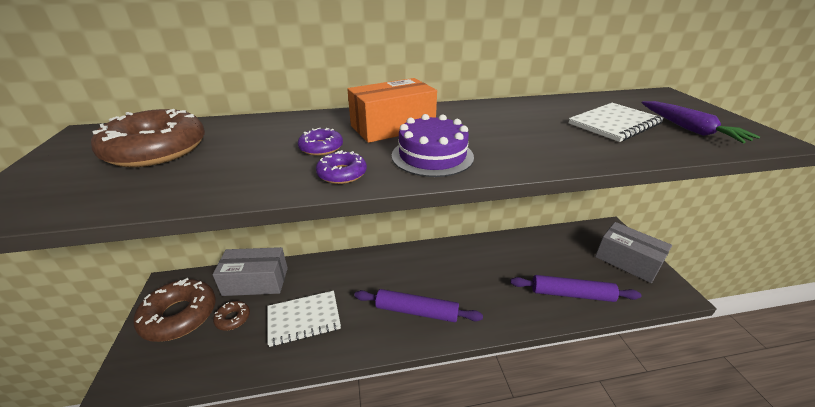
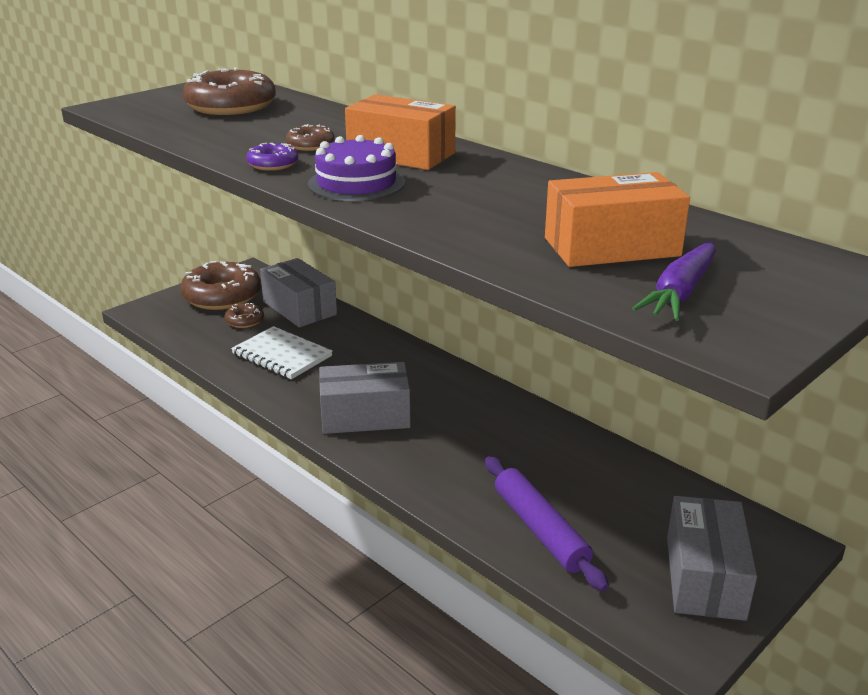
camera: 55 degrees right, 5 degrees down
(321, 148) = (310, 145): purple donut -> brown donut
(416, 311) = (365, 416): purple rolling pin -> grey box
(614, 124) = (611, 247): white notebook -> orange box

